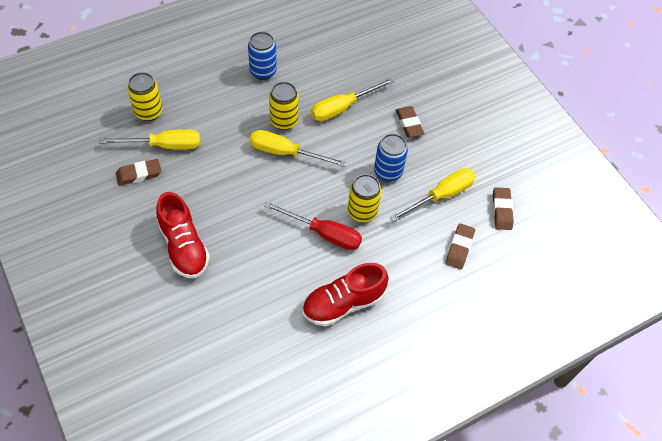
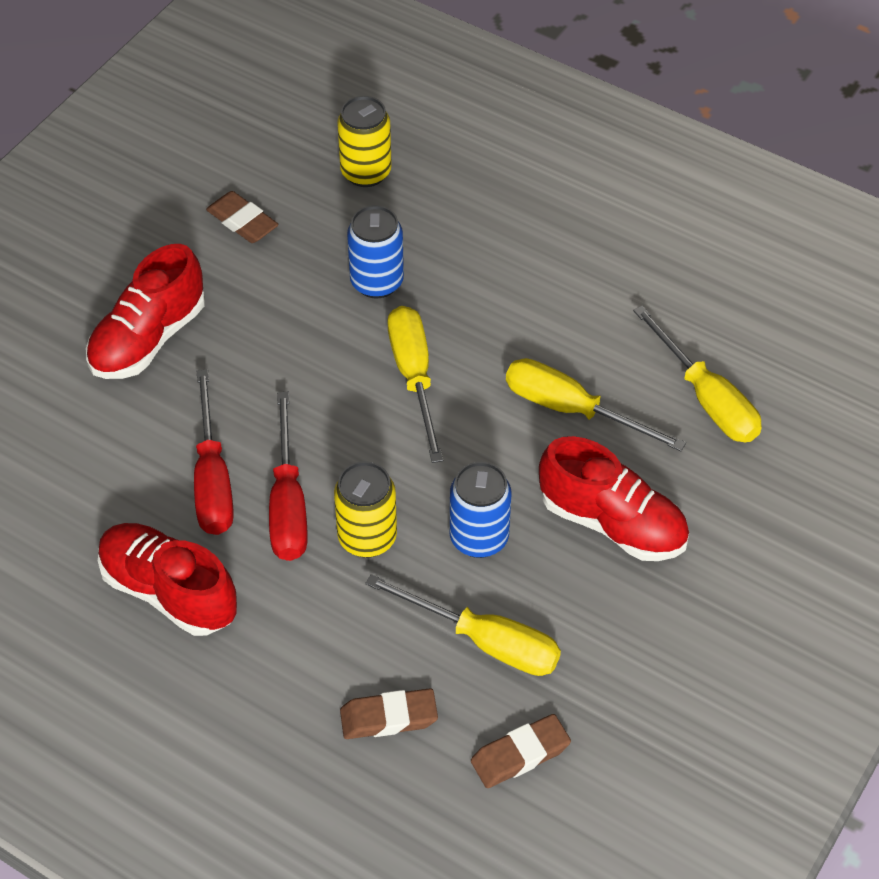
camera: 65 degrees right, 5 degrees down
(164, 145) = (316, 223): yellow screwdriver -> yellow screwdriver (706, 398)
(263, 71) = (562, 267): blue can -> blue can (377, 282)
(284, 121) = (478, 344): yellow can -> none
(289, 257) = (212, 479): none -> red screwdriver
(409, 124) = (612, 523): brown eraser -> red shoe

